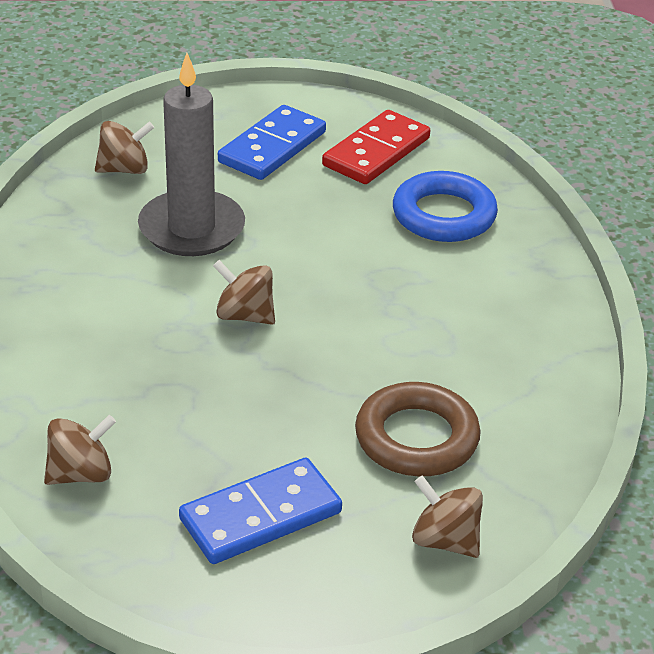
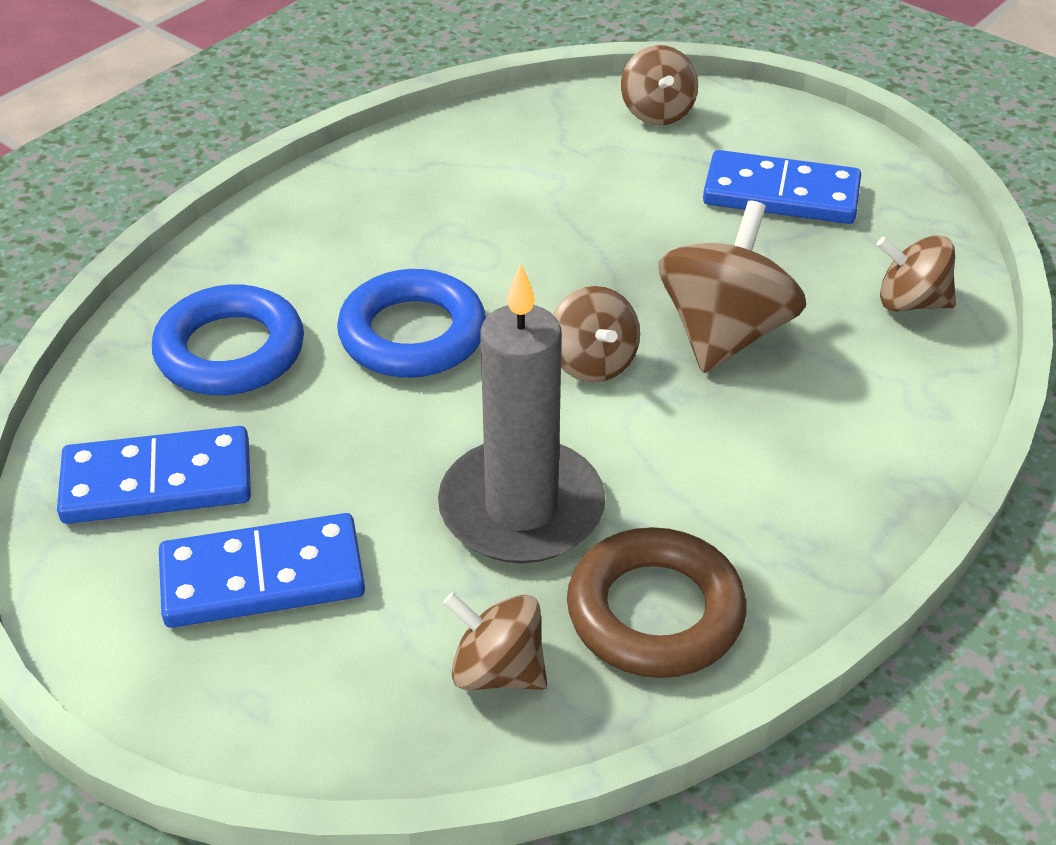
camera: 135 degrees left, 5 degrees up
(186, 377) = (724, 333): none -> brown spinning top
(366, 274) = (412, 334): none -> blue ring
(376, 152) = (157, 482): red domino -> blue domino
(416, 438) = (581, 179): brown ring -> brown ring (655, 612)

